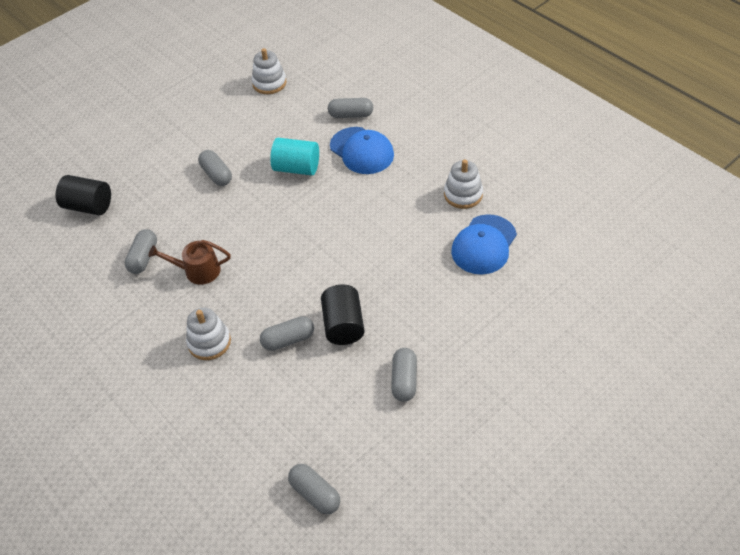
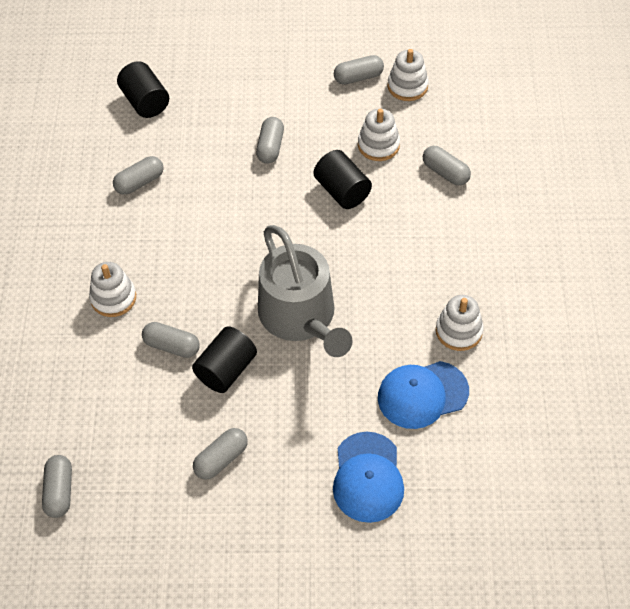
camera: 40 degrees right, 5 degrees up
(197, 271) = (167, 227): brown watering can -> none
(230, 98) = (358, 77): none -> grey capsule
(289, 127) = (378, 145): none -> white stacking toy
(296, 168) = (342, 191): turquoise cylinder -> black cylinder
(356, 258) = (301, 317): none -> grey watering can
(362, 151) = (416, 217): blue cap -> blue cap (368, 477)

